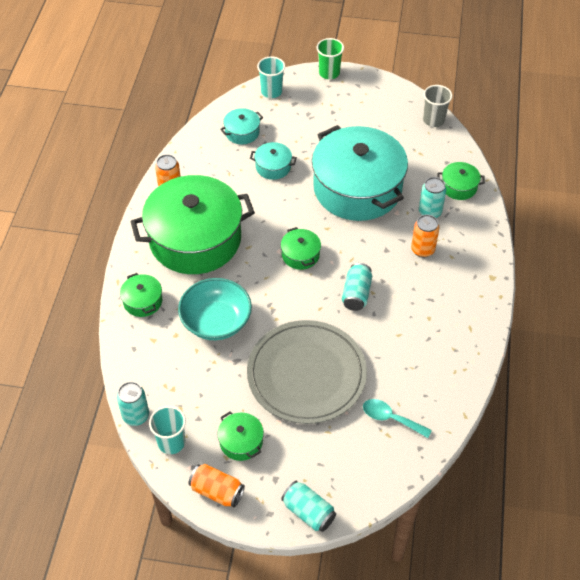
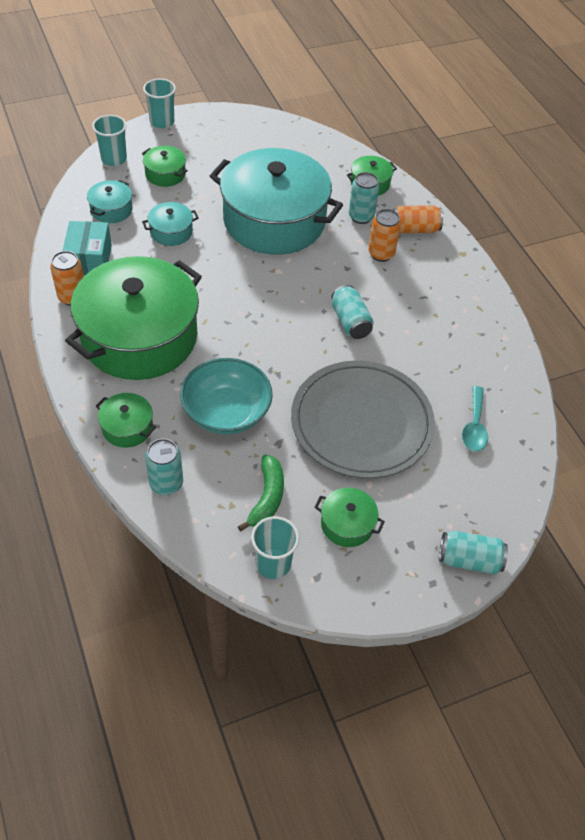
camera: 35 degrees left, 0 degrees up
(136, 416) = (211, 555): turquoise can -> turquoise can (166, 484)
(200, 166) = (89, 260): none -> turquoise box
(200, 395) = (267, 497): none -> green banana
(217, 491) = (361, 589): orange can -> orange can (414, 229)
(300, 255) = (265, 307): green pot -> green pot (165, 174)
(329, 73) = (162, 122): green cup -> turquoise cup
(390, 418) = (474, 426): turquoise spoon -> turquoise spoon turned 75 degrees counterclockwise
(433, 120) = (299, 131): grey cup -> none

